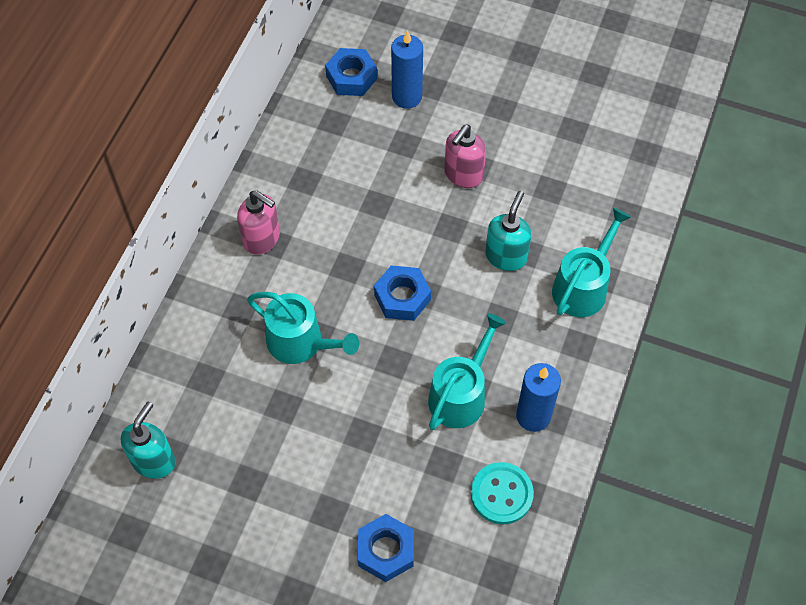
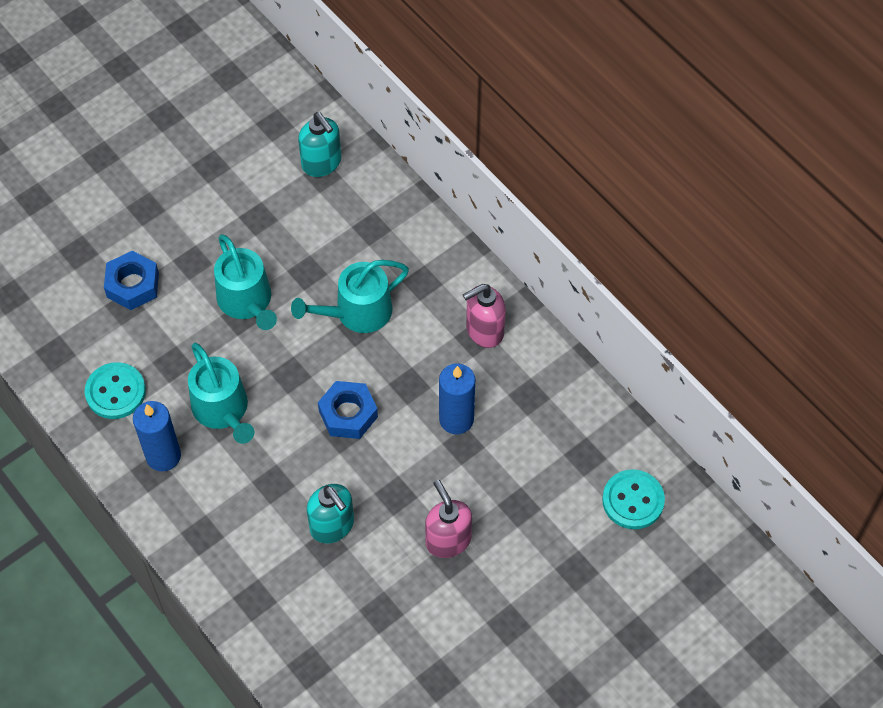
camera: 120 degrees right, 0 degrees up
(351, 77) = (633, 500): blue nut -> turquoise button
(407, 97) = (576, 540): blue candle -> blue candle (456, 419)
(583, 287) = (255, 575): turquoise watering can -> turquoise watering can (247, 301)

